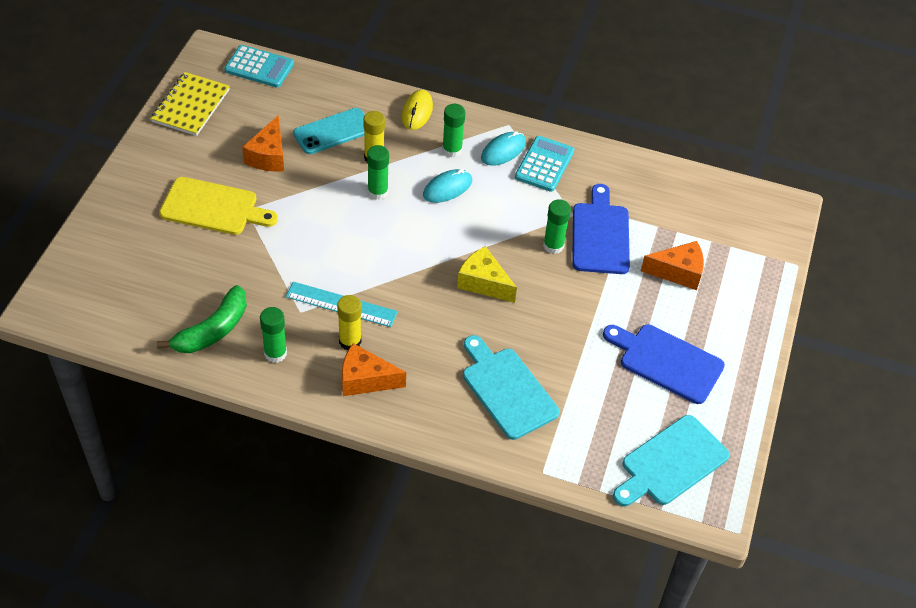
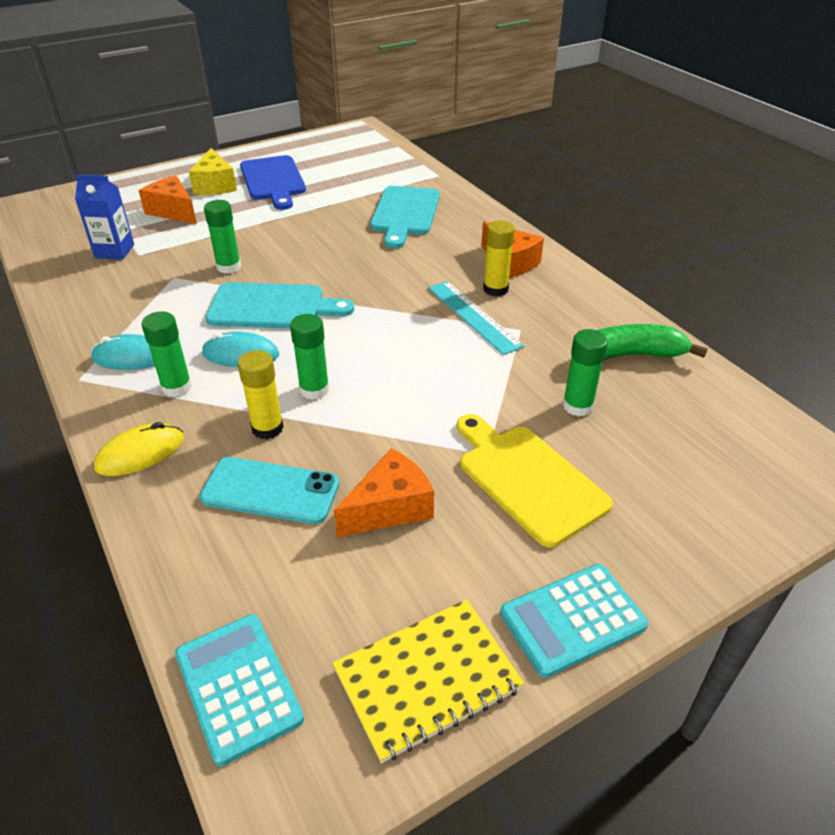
camera: 135 degrees left, 10 degrees down
(275, 353) = (575, 311): green glue stick -> green glue stick (577, 406)
(483, 283) = (326, 272): yellow cheese -> yellow cheese (215, 185)
(544, 164) = (120, 325): turquoise calculator -> turquoise calculator (572, 619)
(600, 235) = (180, 255): blue cutting board -> none
(647, 211) = (114, 251): none -> blue carton
(671, 463) = (352, 149): turquoise cutting board -> turquoise cutting board (272, 307)

